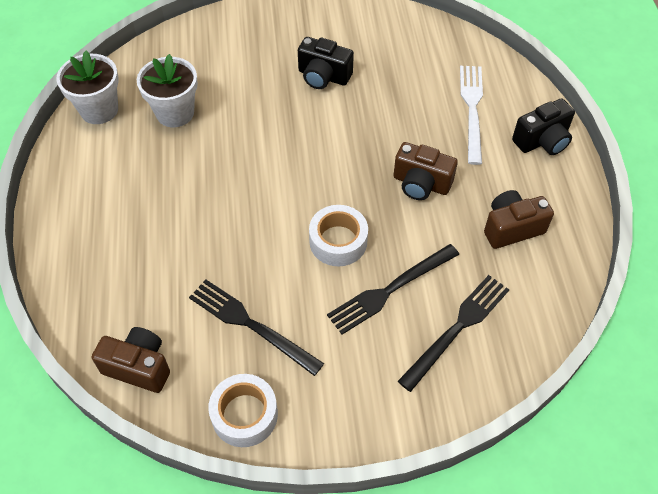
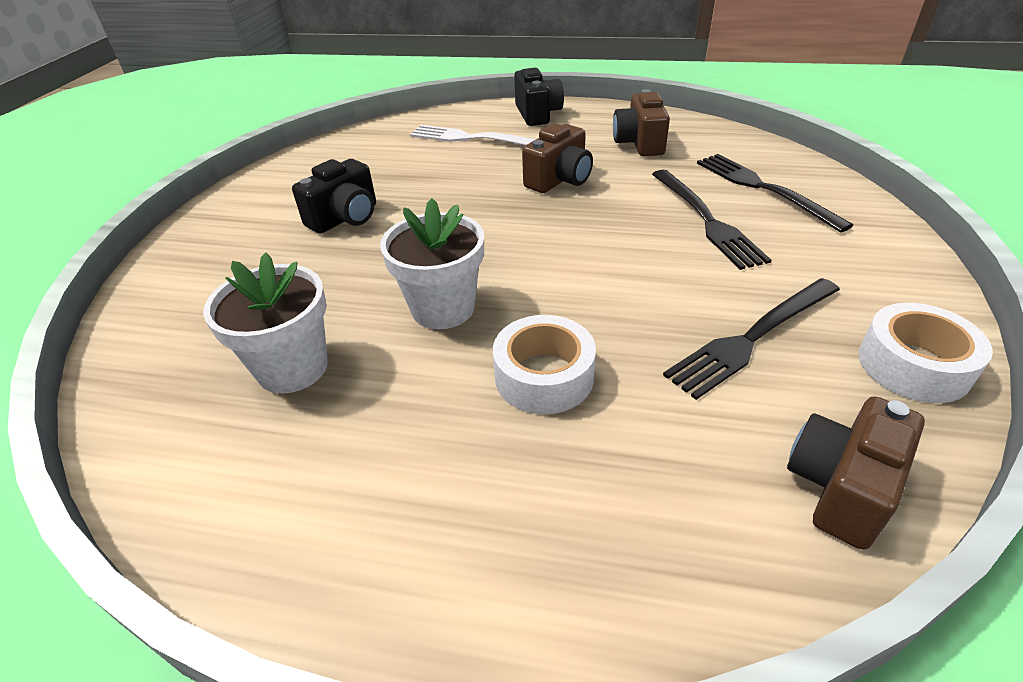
camera: 70 degrees left, 15 degrees down
(99, 110) = (192, 480): white flower pot -> white flower pot (443, 308)
(338, 241) = (624, 245): white tape -> white tape (544, 376)

